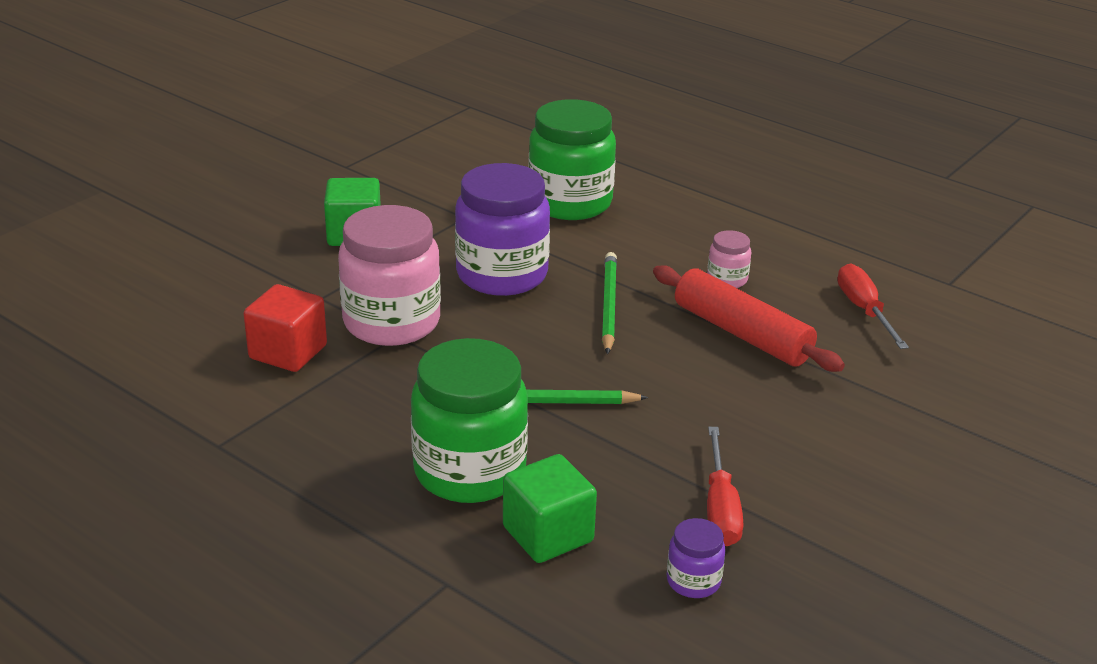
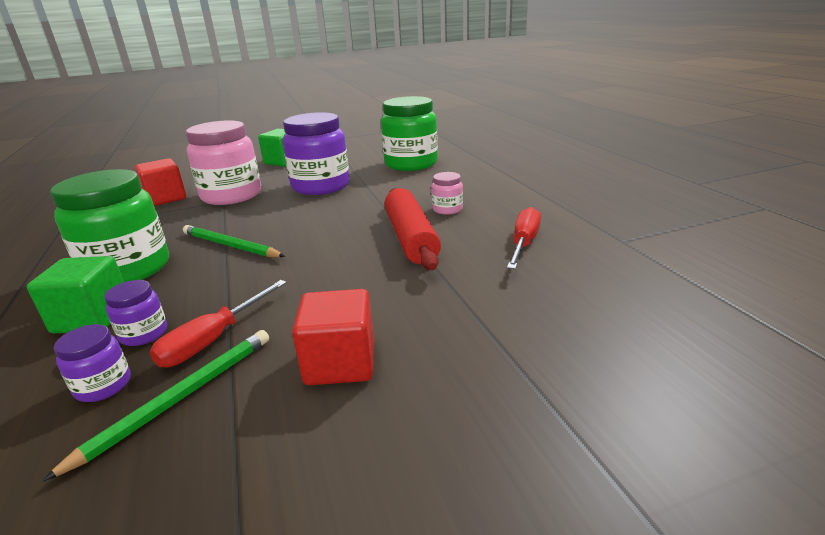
camera: 35 degrees right, 5 degrees down
(608, 305) = (352, 208): green pencil -> green pencil (179, 398)
(640, 528) = (144, 334): none -> purple jar
(863, 487) = (340, 363): none -> red cube

